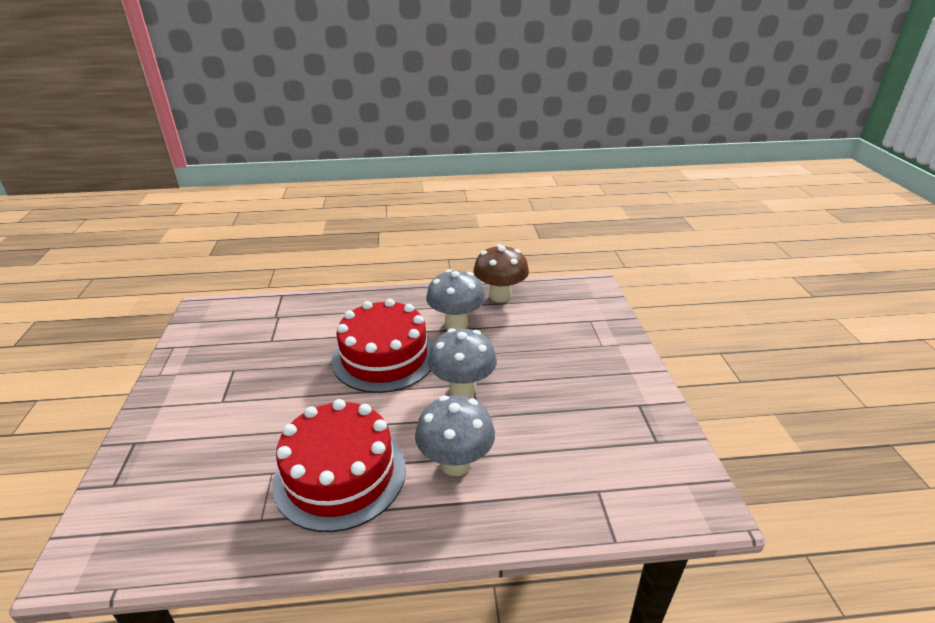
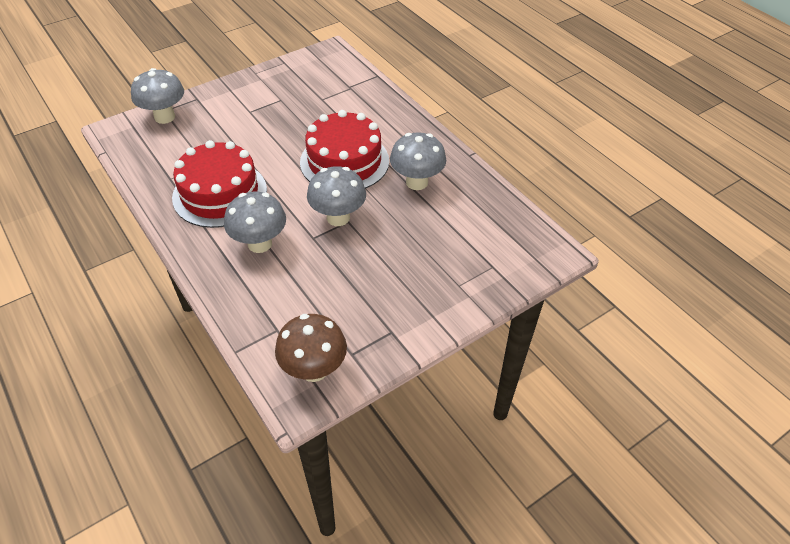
camera: 60 degrees right, 15 degrees up
(128, 488) = (164, 117): none -> grey mushroom
(500, 296) = (480, 193): brown mushroom -> brown mushroom (314, 369)

